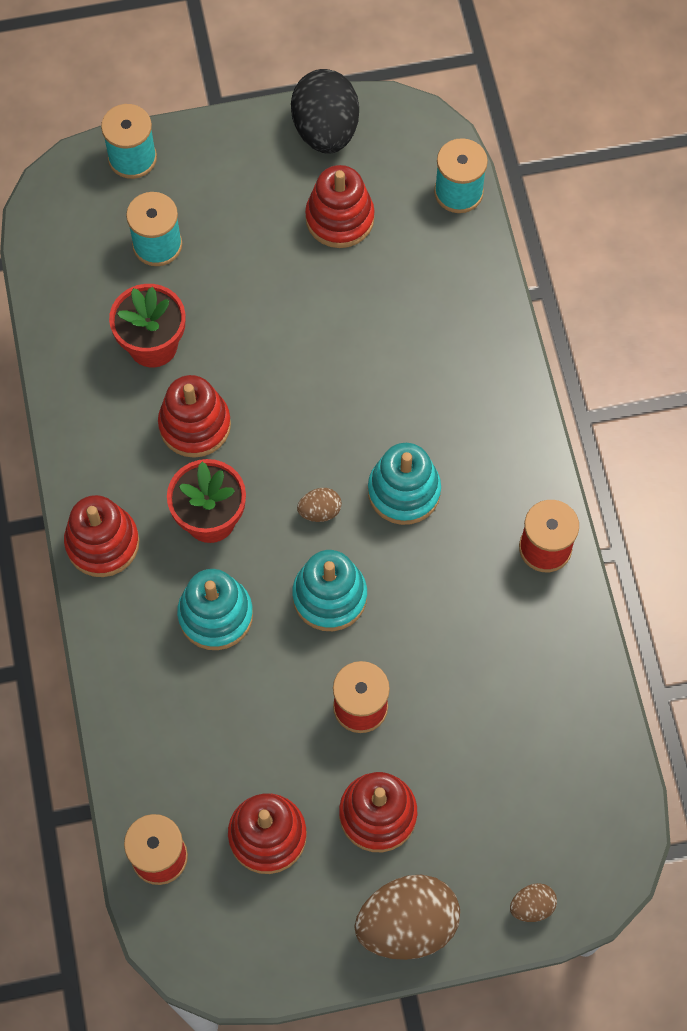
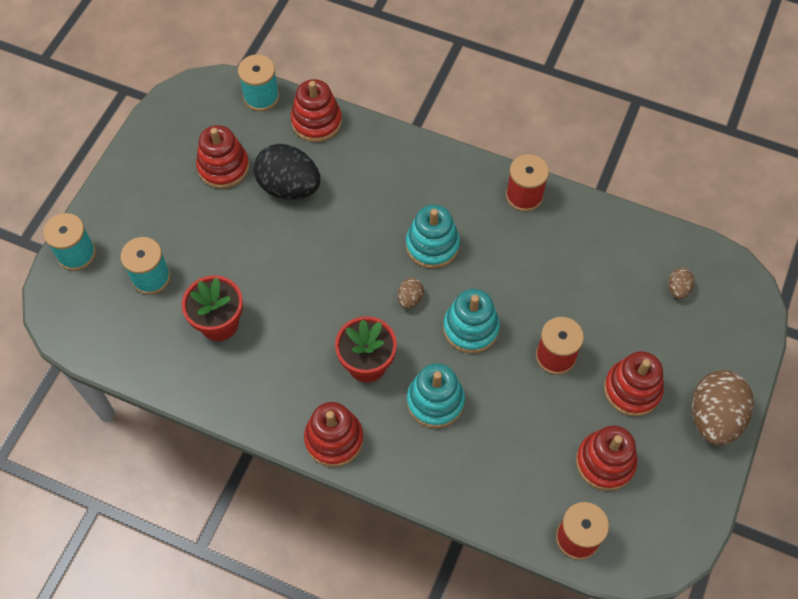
camera: 55 degrees left, 5 degrees down
(195, 425) = (295, 333): red stacking toy -> red stacking toy (316, 121)
(325, 130) = (157, 138): black egg -> black egg (289, 187)
(532, 906) = (743, 342): brown egg -> brown egg (678, 289)

